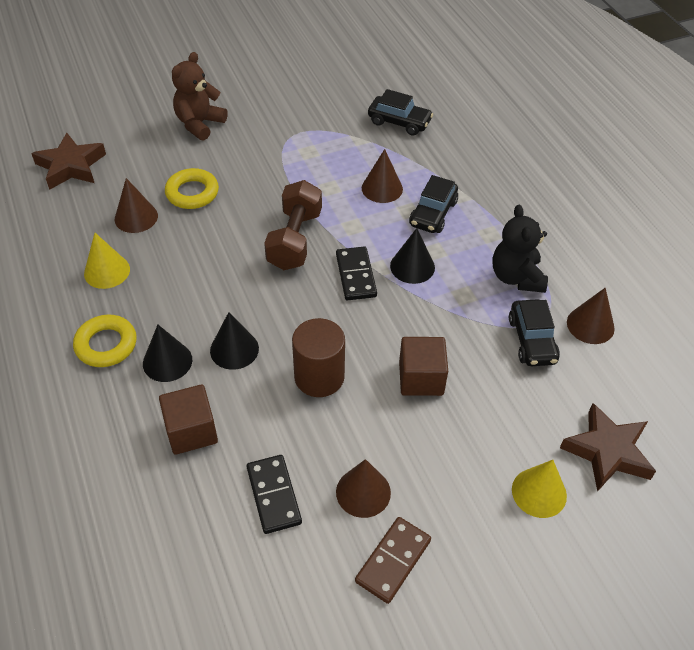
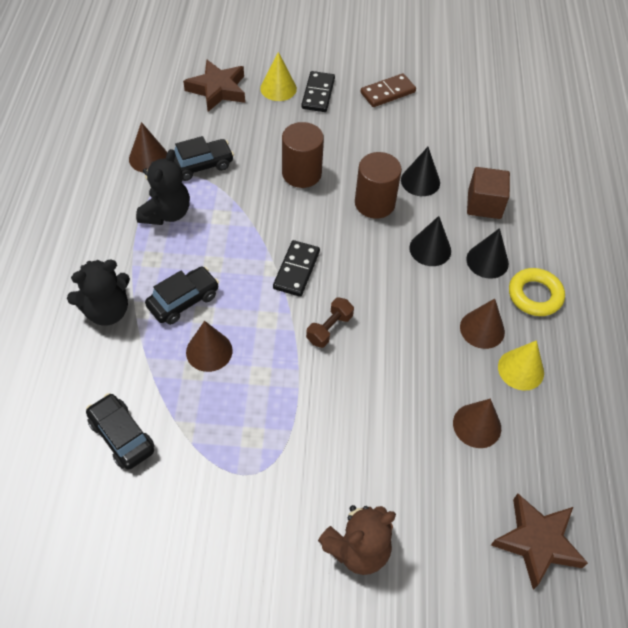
camera: 155 degrees left, 5 degrees up
(192, 193) = (407, 433): yellow ring -> none
(273, 495) = (443, 147): black domino -> black domino (318, 94)
(295, 239) = (329, 329): brown dumbbell -> brown dumbbell, size x0.56
(363, 492) = (385, 128): brown cone -> brown cone (482, 329)
(412, 266) = (243, 258): black cone -> black cone (420, 181)
(421, 378) = (301, 173): brown cube -> brown cylinder
(485, 184) = (107, 311): none -> black teddy bear
(532, 340) = (201, 165): black car -> black car turned 45 degrees clockwise

